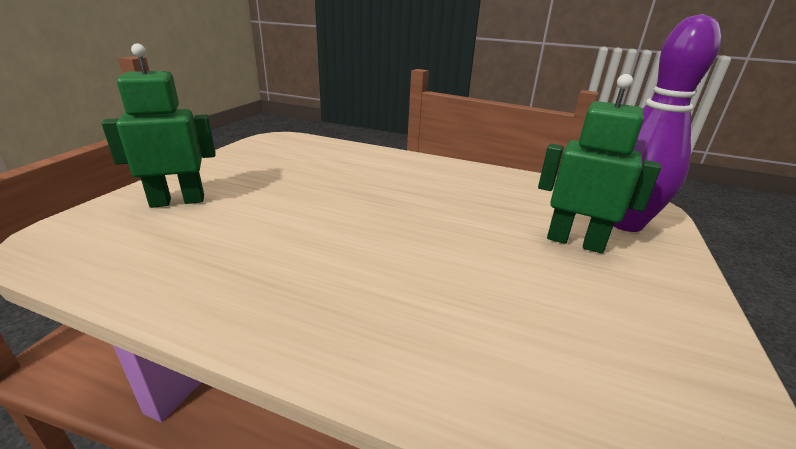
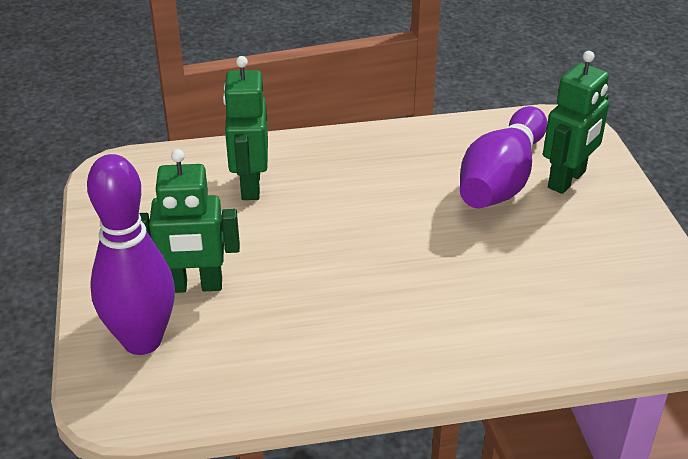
camera: 150 degrees right, 10 degrees up
(220, 220) = (501, 179): none -> purple bowling pin
(476, 319) = (250, 185): none -> green robot

